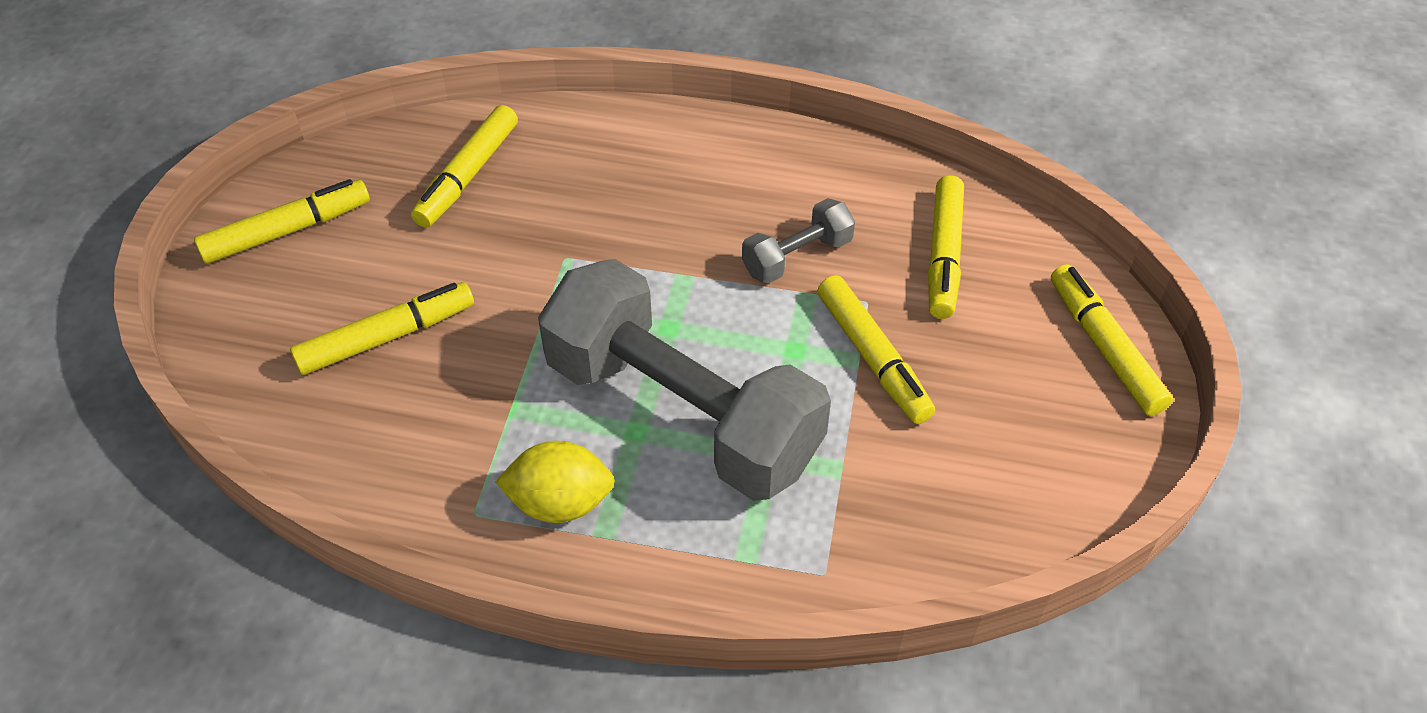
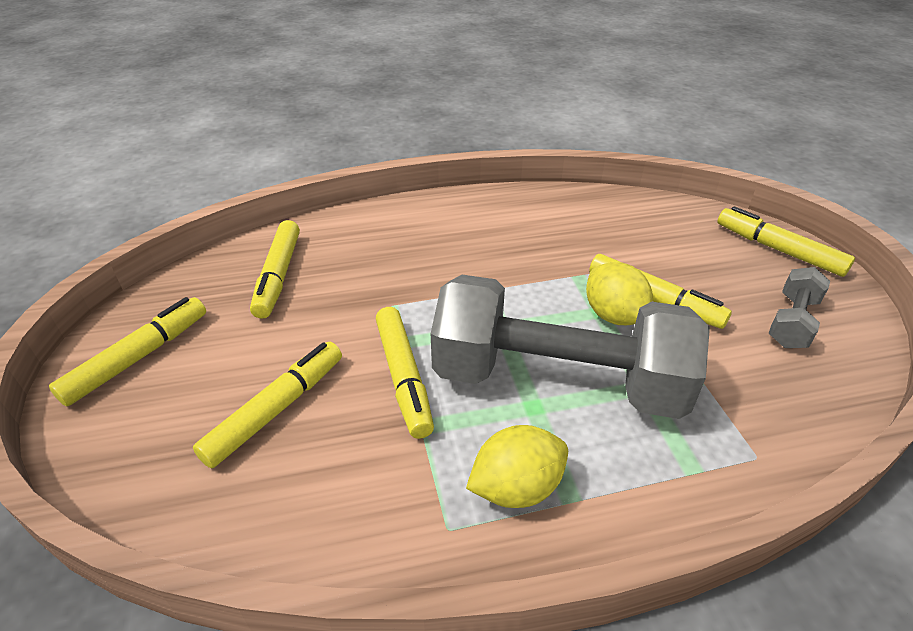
camera: 25 degrees left, 10 degrees down
(797, 257) = (553, 257): grey dumbbell -> grey dumbbell (792, 322)
(806, 360) = (613, 316): none -> yellow lemon
(944, 255) = (641, 230): yellow marker -> yellow marker (404, 377)

